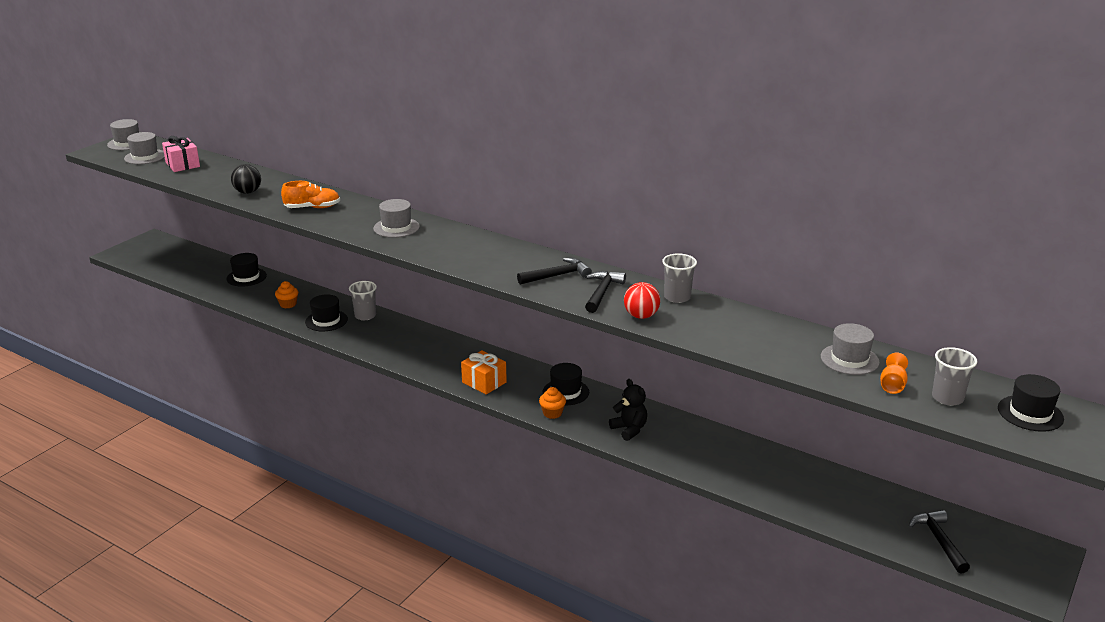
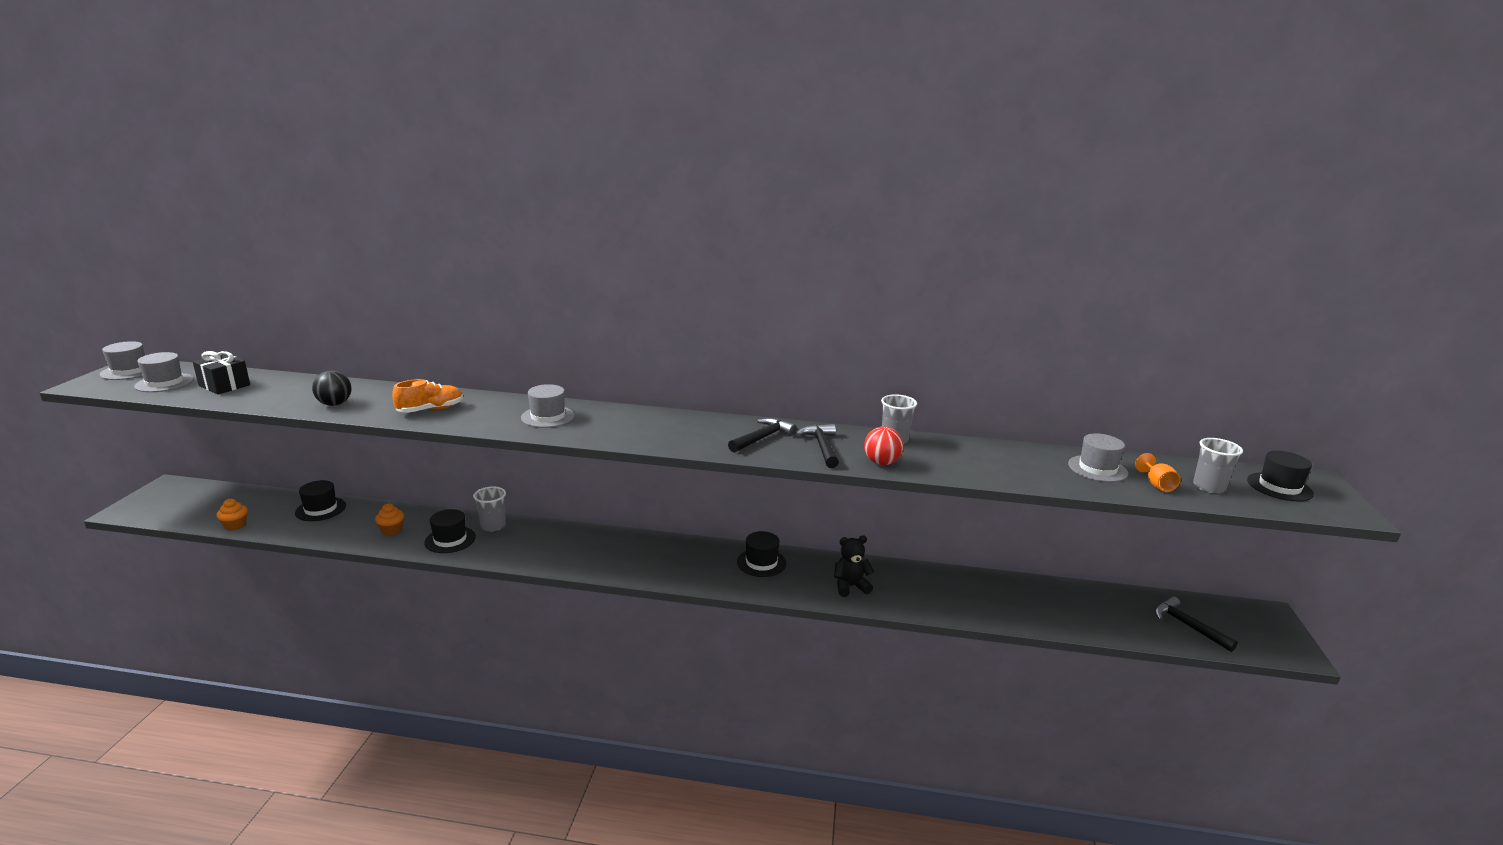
camera: 25 degrees left, 5 degrees down
(182, 165) = (224, 385): pink gift -> black gift
(484, 382) = (672, 570): orange gift -> none
(552, 413) = (765, 587): orange cupcake -> orange cupcake (235, 525)
(629, 429) = (850, 586): black teddy bear -> black teddy bear turned 45 degrees counterclockwise

